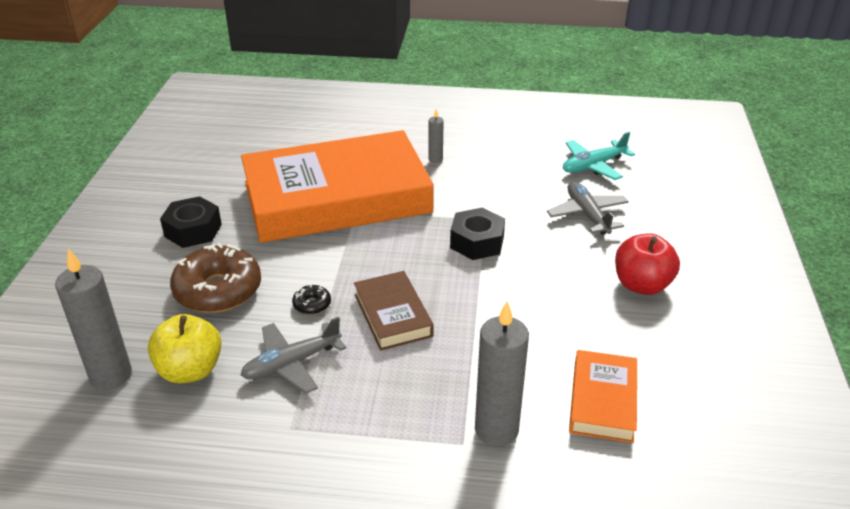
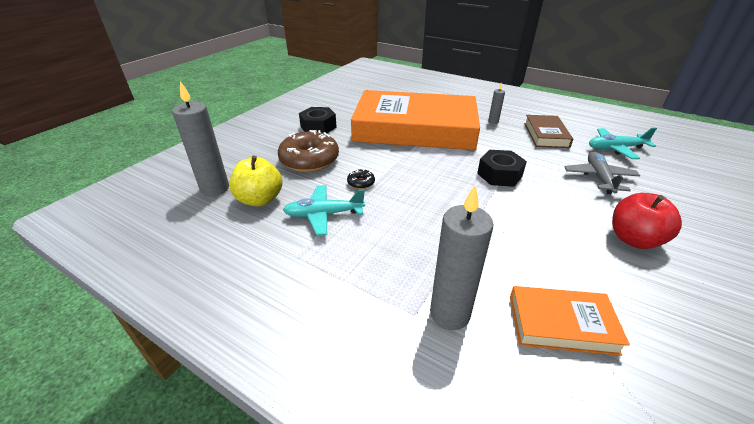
camera: 25 degrees right, 0 degrees up
(291, 364) = (323, 214): grey plane -> turquoise plane
(393, 315) = (412, 204): brown book -> brown book (546, 135)
(602, 400) = (561, 324): orange book -> orange book turned 60 degrees clockwise

